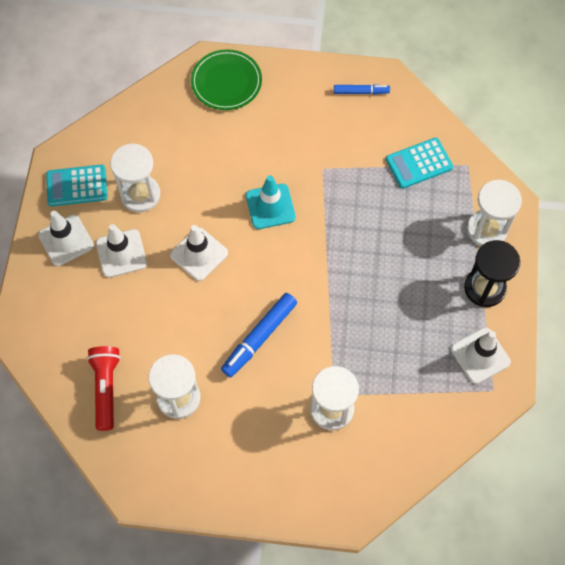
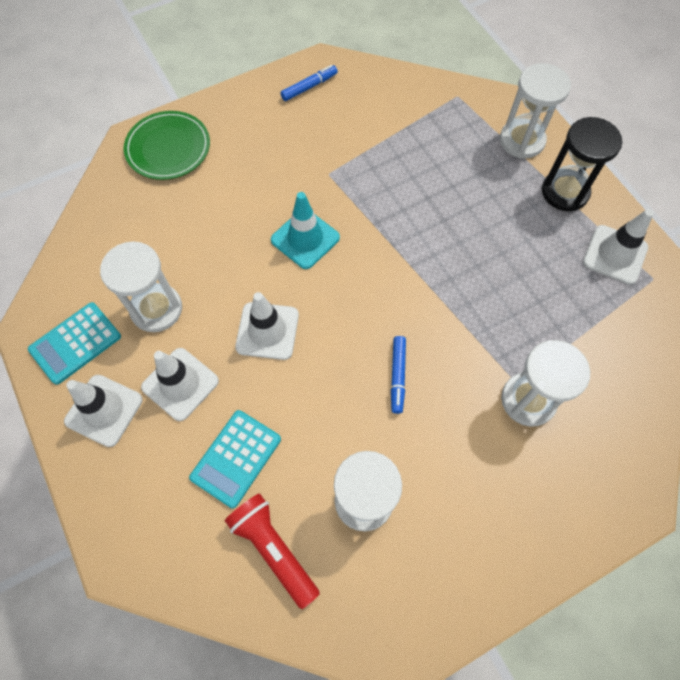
camera: 35 degrees left, 0 degrees up
(259, 337) = (397, 376): blue marker -> blue marker, size x0.60
(419, 163) = (414, 119): turquoise calculator -> turquoise calculator (236, 458)

